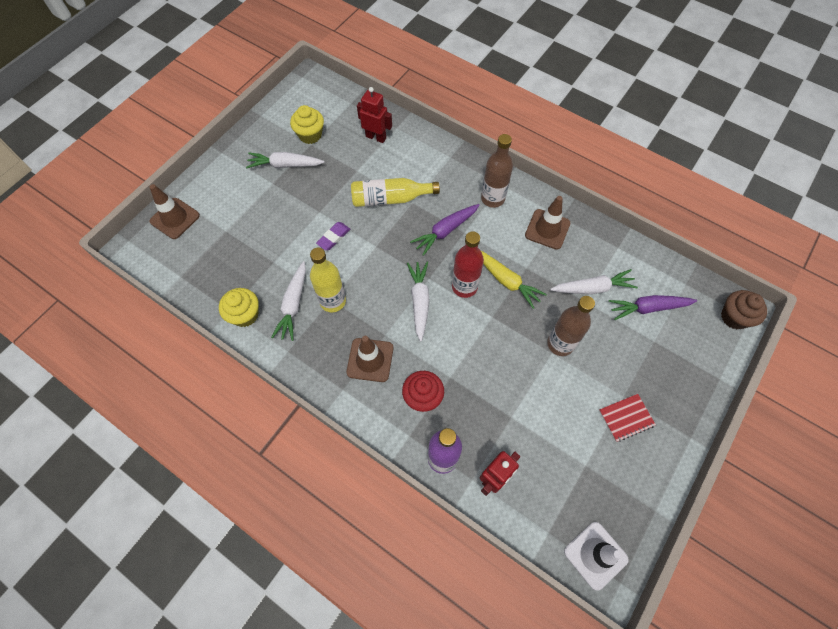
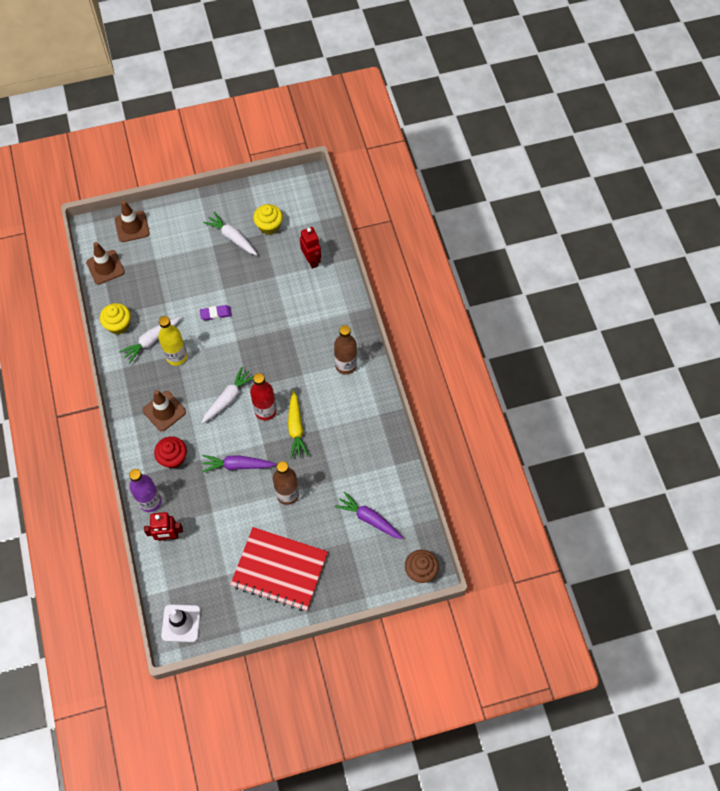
camera: 40 degrees right, 0 degrees up
(390, 199) = (277, 314): yellow bottle -> none
(445, 231) = (291, 364): purple carrot -> purple carrot (237, 465)
(547, 229) = (360, 415): brown traffic cone -> brown traffic cone (105, 267)
(592, 288) = (347, 477): white carrot -> none
(626, 418) = (279, 569): red notebook -> red notebook, size x2.24

